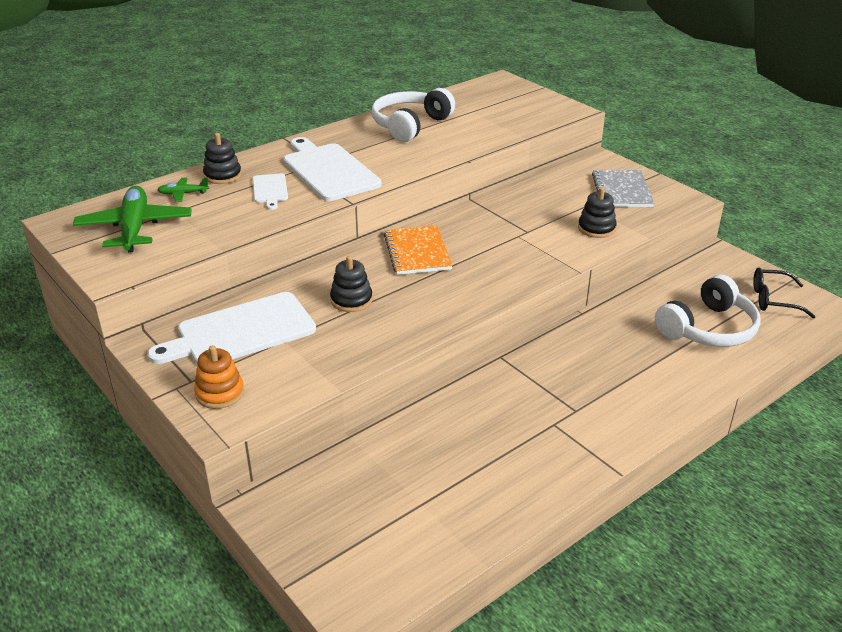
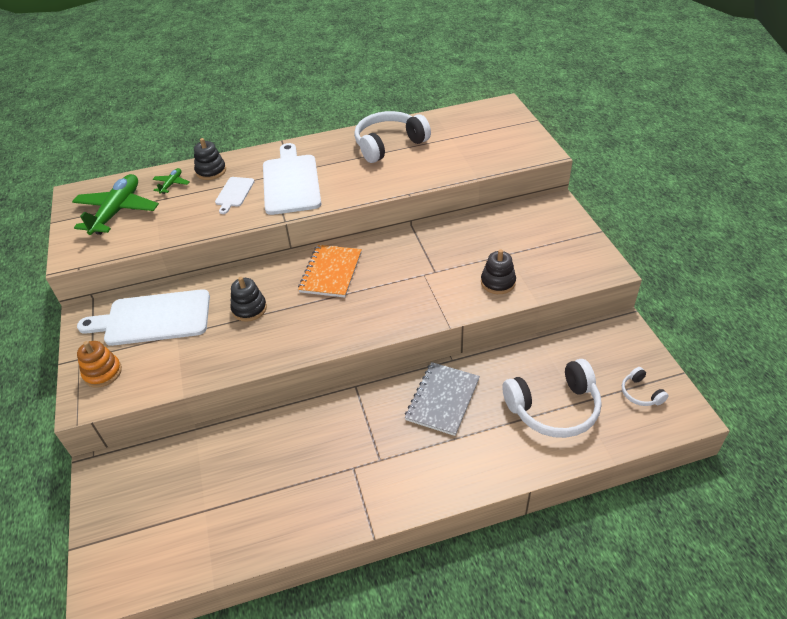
camera: 25 degrees right, 10 degrees up
(183, 194) = (171, 184): green plane -> green plane turned 90 degrees clockwise
(622, 191) = (551, 244): grey notebook -> grey notebook (442, 399)
(774, 300) = (640, 393): black glasses -> white headphones

